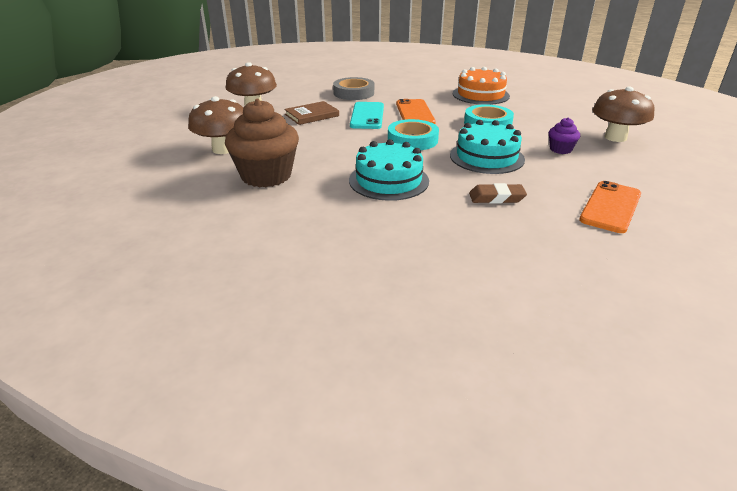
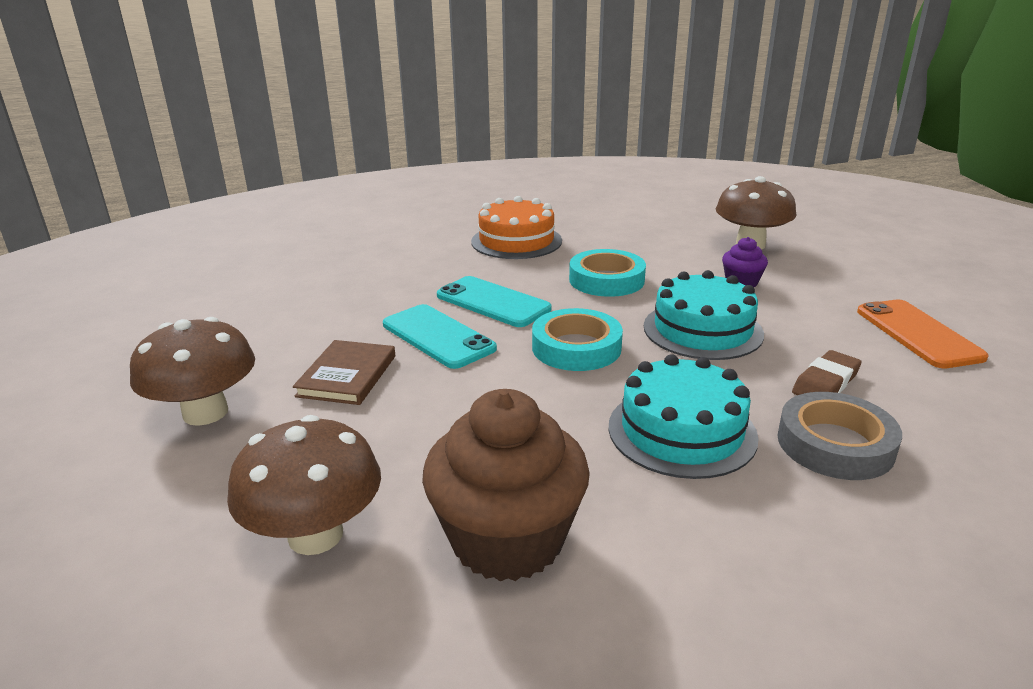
camera: 45 degrees left, 5 degrees down
(353, 93) = (337, 305): grey tape -> grey tape (835, 444)
(415, 113) = (493, 302): orange phone -> turquoise phone

